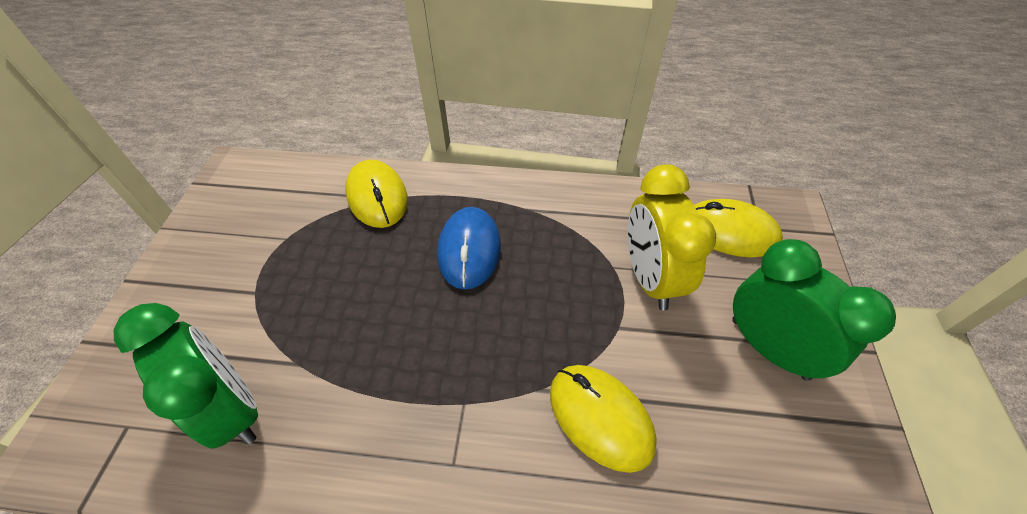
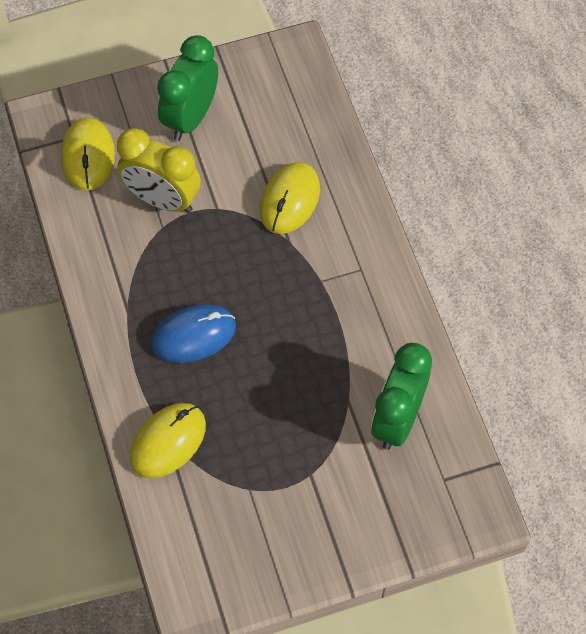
camera: 115 degrees left, 10 degrees up
(650, 278) = (162, 199): yellow clock -> yellow clock turned 60 degrees clockwise

